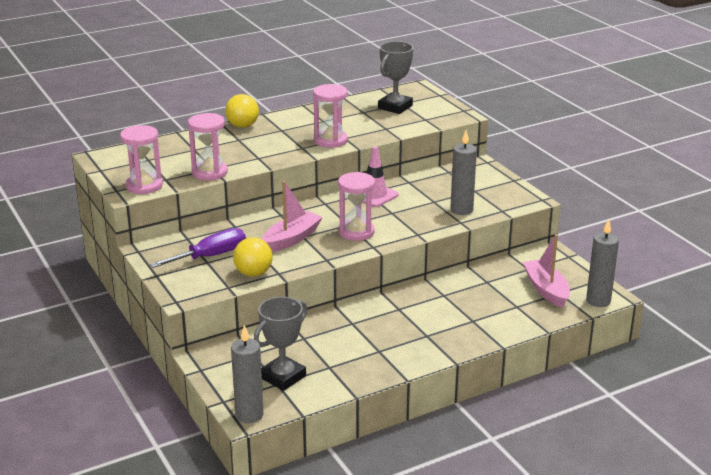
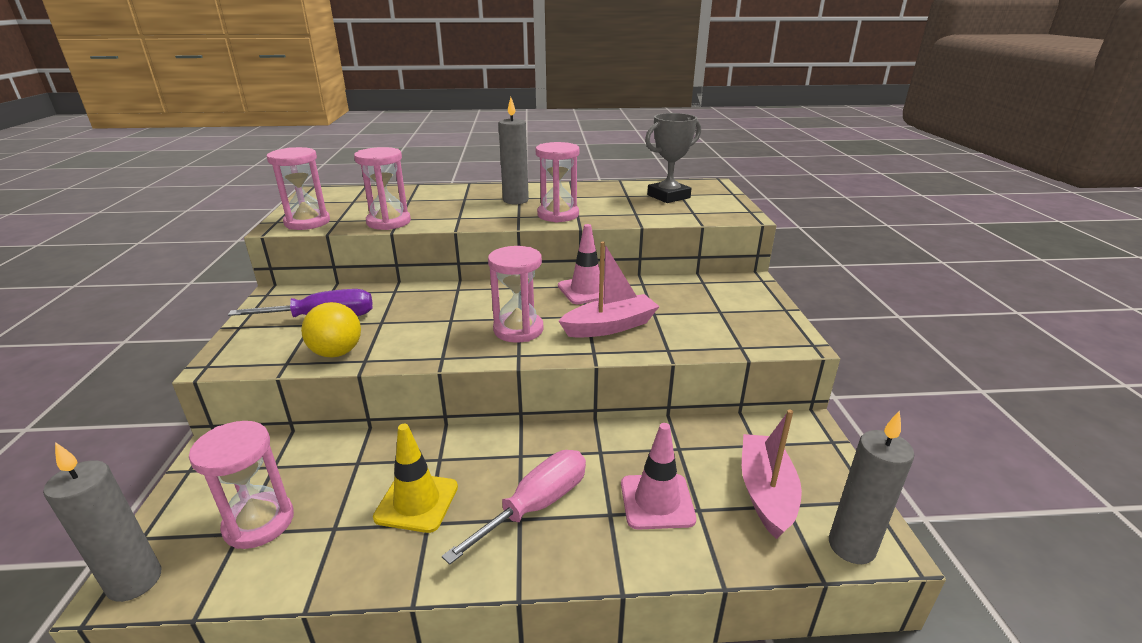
camera: 25 degrees right, 0 degrees up
(242, 126) = (485, 188): yellow ball -> none
(283, 377) = (259, 522): grey trophy -> pink hourglass
(291, 239) = (434, 320): pink boat -> pink boat (610, 326)
(362, 344) = (416, 502): none -> yellow traffic cone
(430, 328) = (536, 505): none -> pink screwdriver
(461, 210) = (682, 333): grey candle -> grey candle (515, 200)
(493, 309) = (657, 501): none -> pink traffic cone

